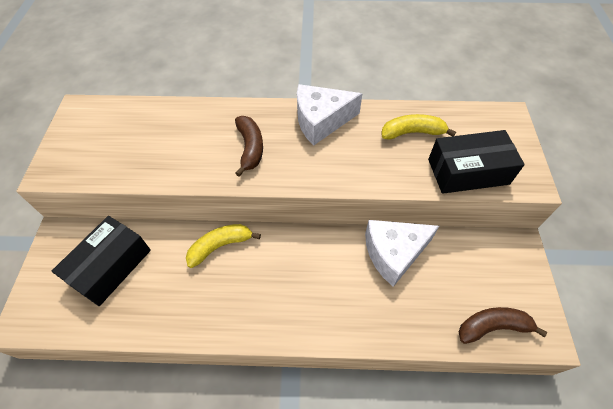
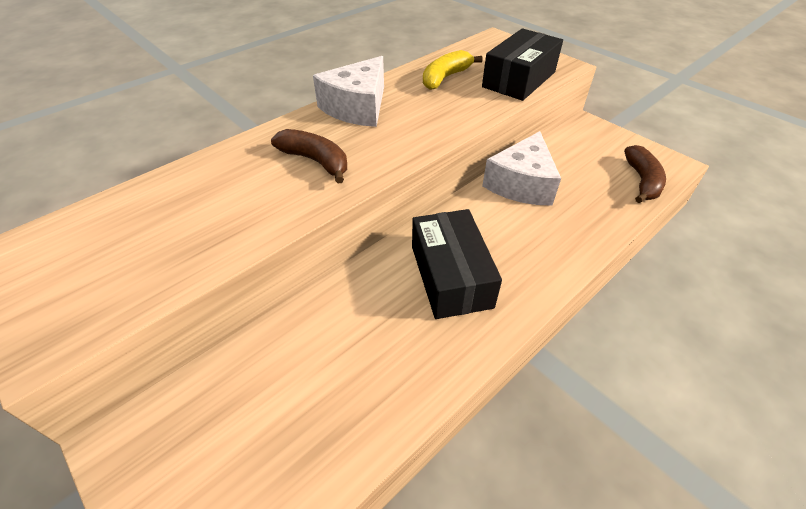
camera: 45 degrees left, 10 degrees down
(110, 266) = (254, 409): black box -> black box (450, 276)
(220, 246) = (367, 287): yellow banana -> none
(492, 326) = (642, 181): brown banana -> brown banana turned 150 degrees clockwise

